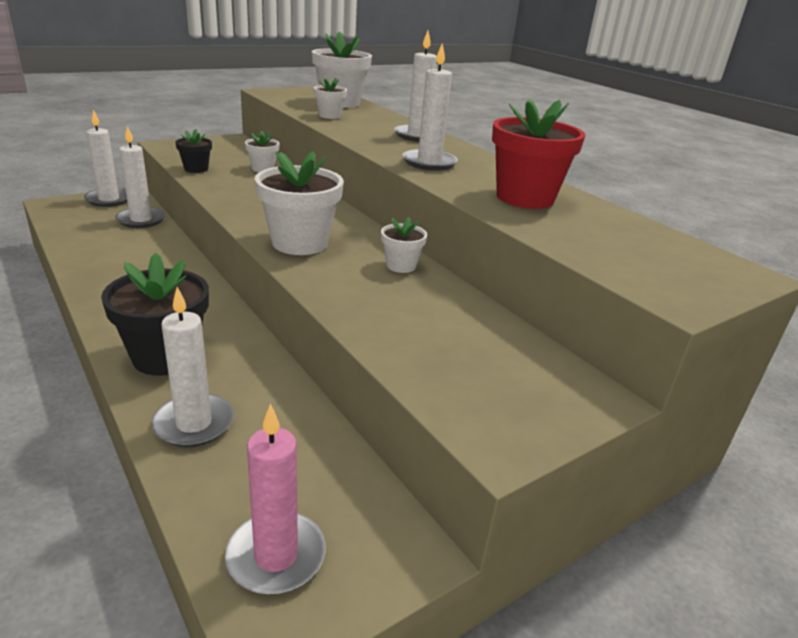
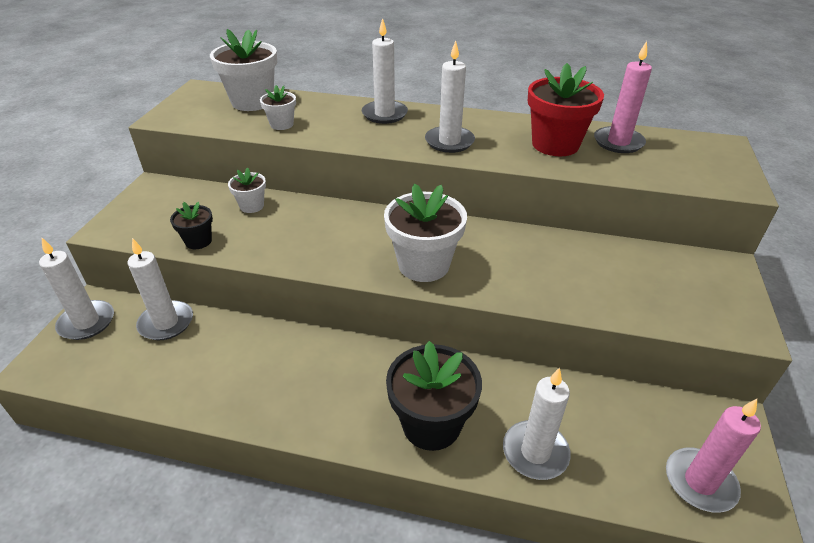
camera: 40 degrees left, 10 degrees up
(401, 266) = (509, 240): white flower pot -> none
(601, 222) = (618, 142): none -> pink candle

